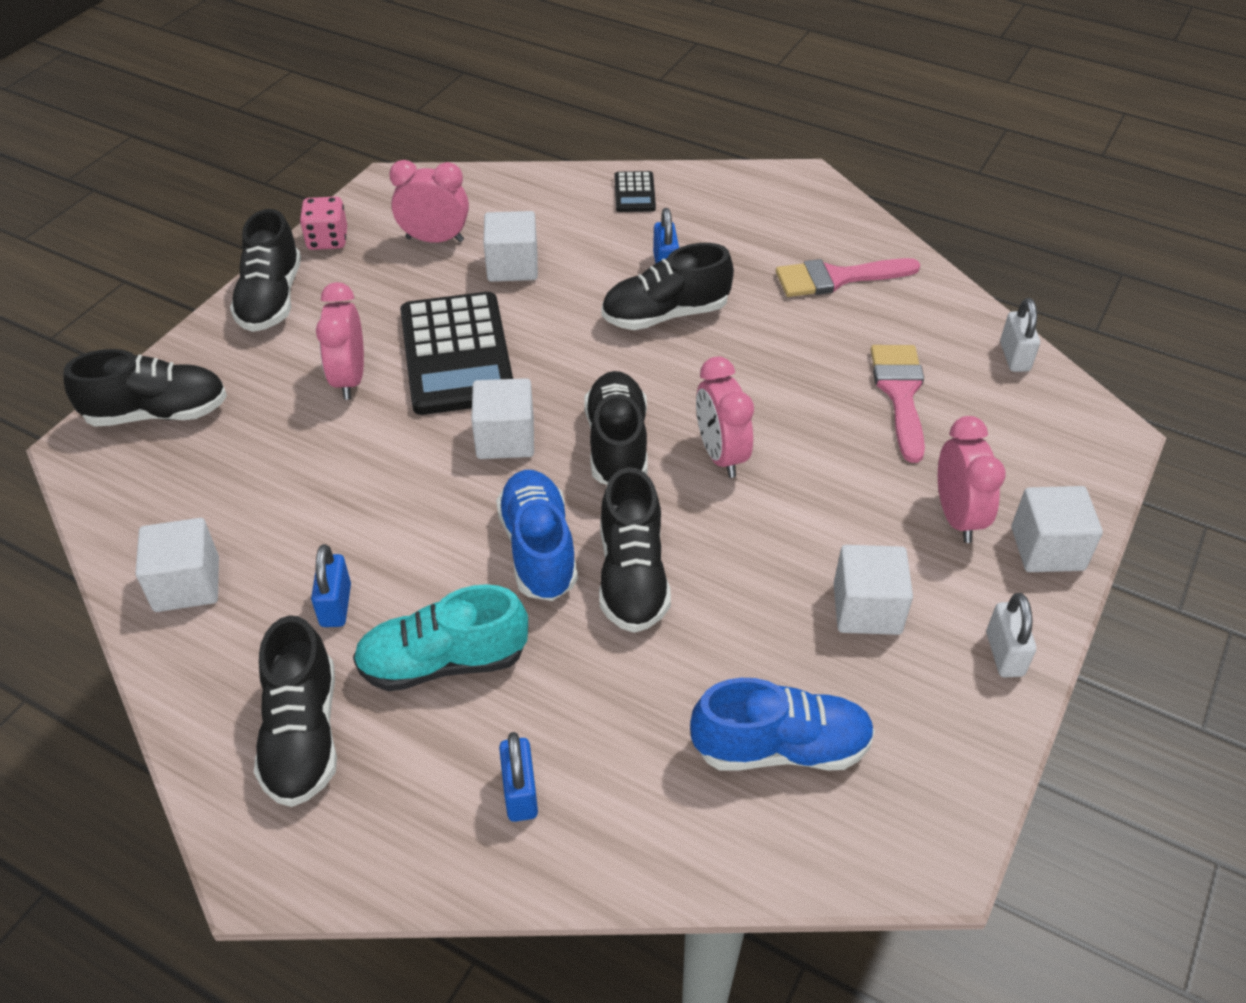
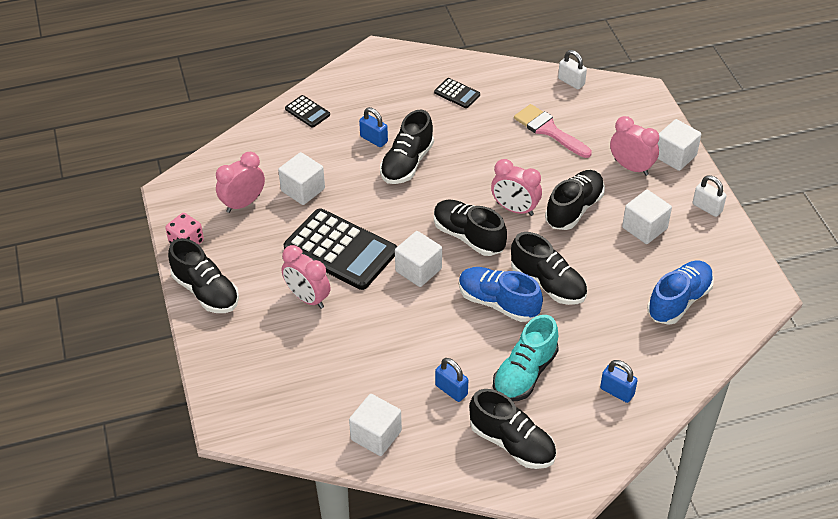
camera: 45 degrees left, 0 degrees up
(157, 413) = (239, 384): black shoe -> black shoe (574, 209)
(837, 278) = (457, 93): pink brush -> black calculator

